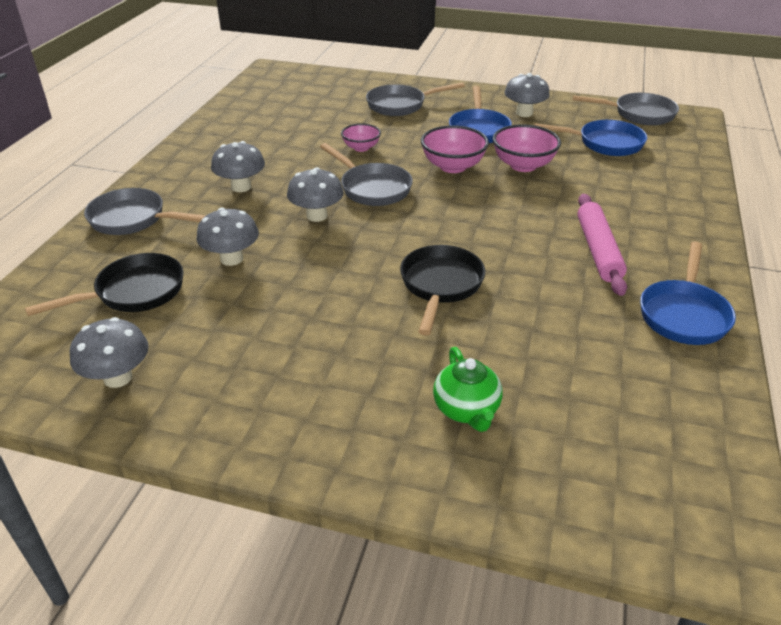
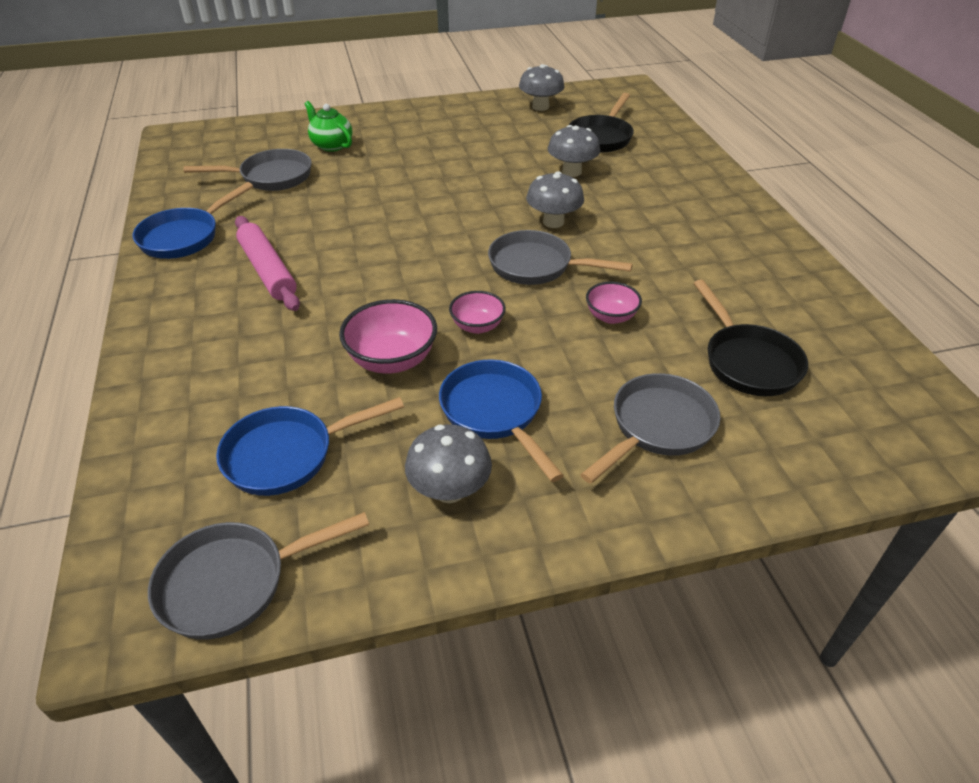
camera: 150 degrees right, 5 degrees up
(133, 219) = (691, 173): grey pan -> grey pan (271, 177)
(241, 187) = (658, 226): grey mushroom -> none
(440, 286) = (395, 200): black pan -> black pan (747, 361)
(453, 166) = (477, 326): pink bowl -> pink bowl, size x0.62
(684, 314) = (185, 237): blue pan -> blue pan turned 135 degrees counterclockwise

